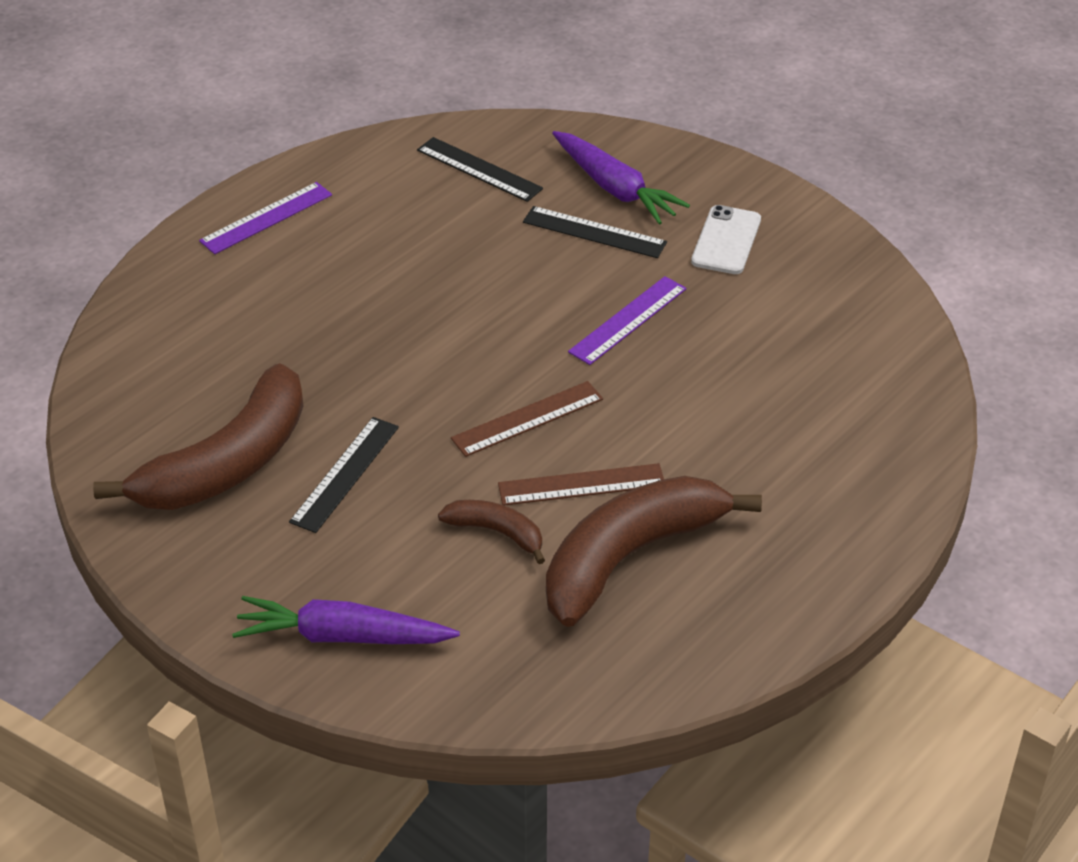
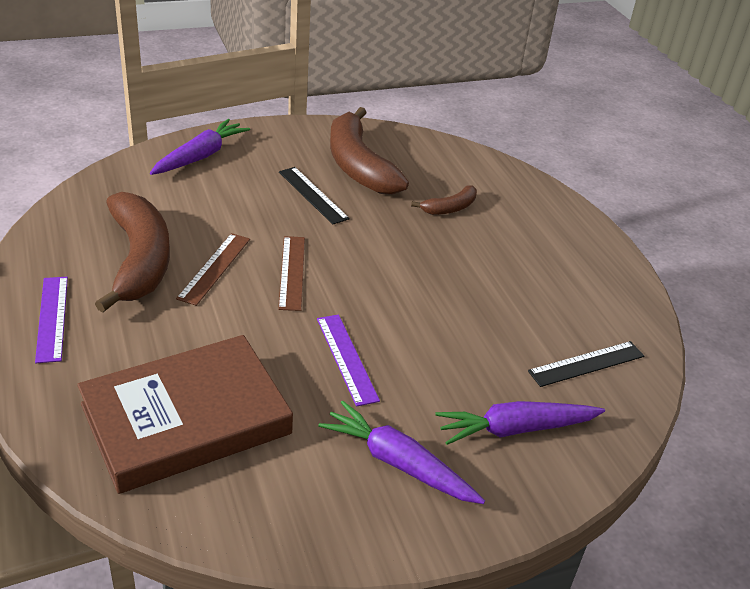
camera: 115 degrees right, 5 degrees down
(266, 218) = (581, 248): purple ruler -> purple ruler (52, 318)
(497, 533) = (213, 224): brown banana -> brown banana (450, 208)
(594, 232) = (464, 389): black ruler -> none
(726, 240) = (398, 463): white phone -> purple carrot
(814, 387) = (186, 419): none -> brown book

